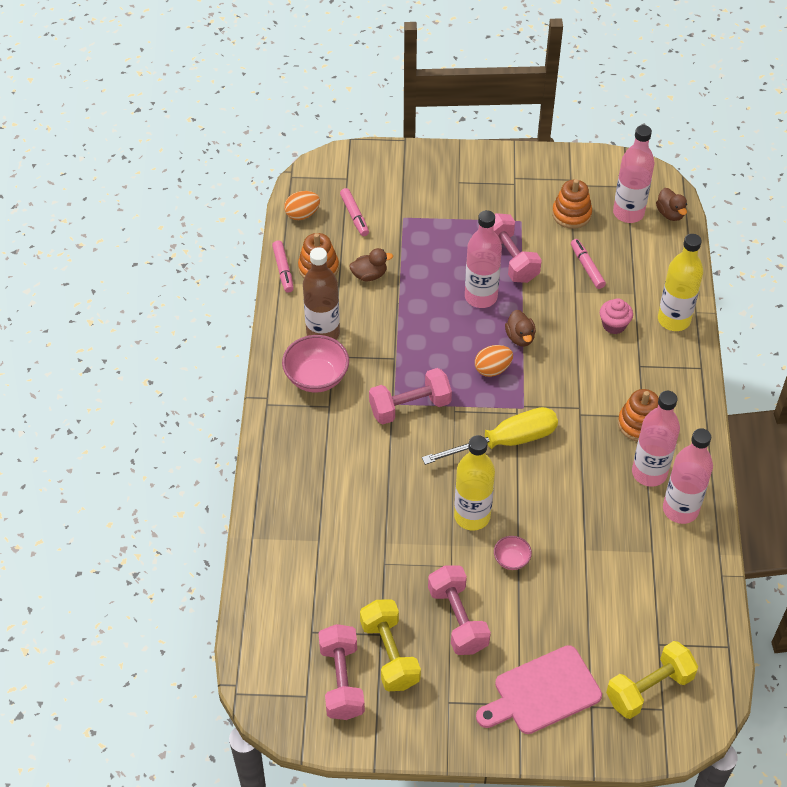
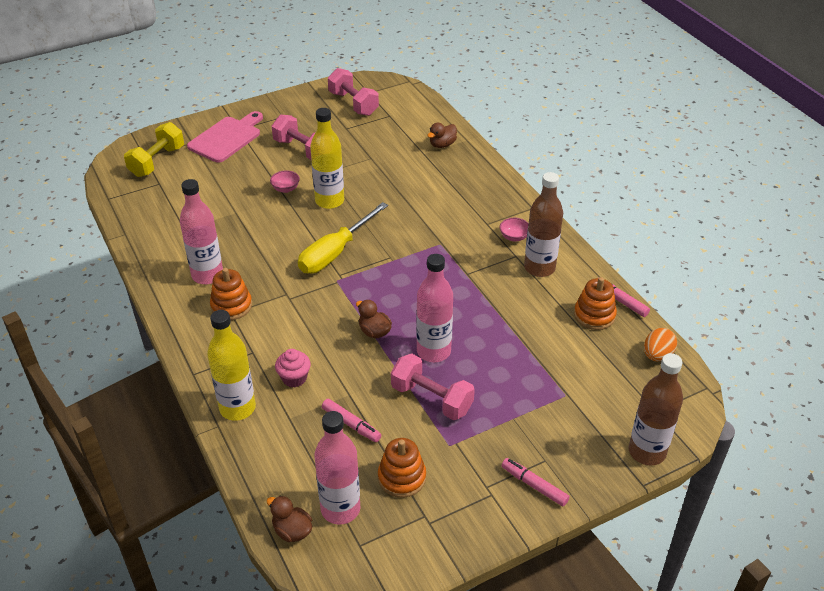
camera: 150 degrees right, 10 degrees down
(316, 377) = (514, 237): pink bowl -> pink bowl, size x0.52
(354, 216) = (610, 375): pink marker -> pink marker (534, 485)
(369, 275) = (546, 328): brown duck -> brown duck (442, 145)
(381, 156) = (647, 452): none -> brown bottle
(390, 654) = (334, 122): yellow dumbbell -> none
(410, 407) = (426, 246): pink dumbbell -> none
(492, 369) = (380, 297): orange egg -> none
(680, 509) = (172, 261): pink bottle -> none

